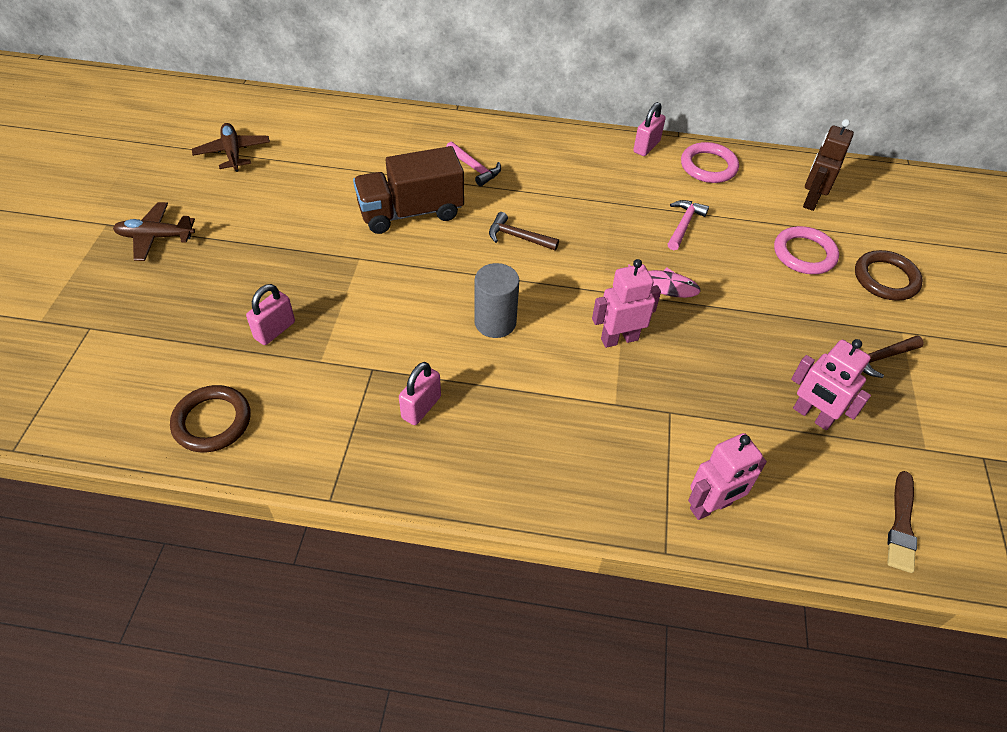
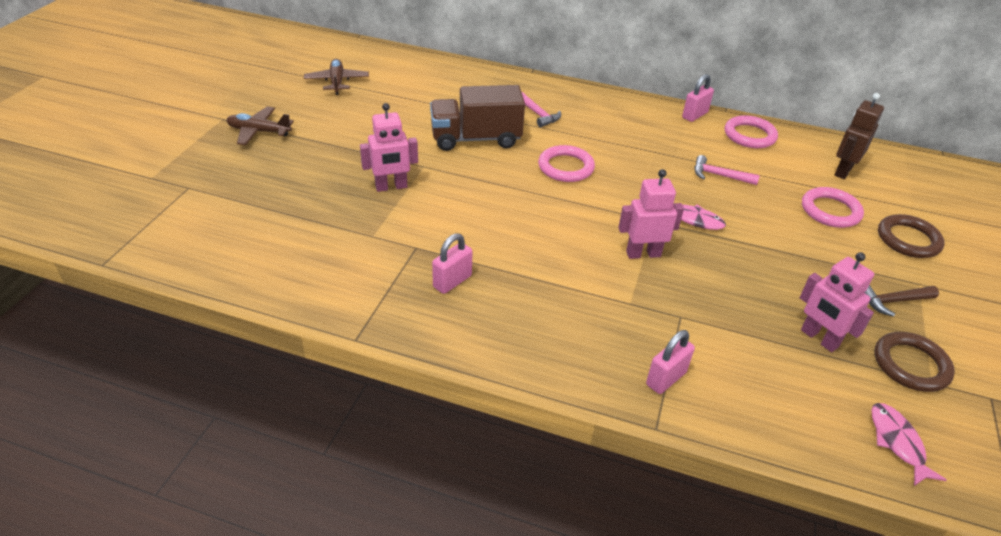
camera: 10 degrees right, 10 degrees down
(212, 421) = (270, 267): brown ring -> brown ring (911, 365)
(275, 330) = (339, 208): pink padlock -> pink padlock (666, 378)
(495, 322) = (532, 227): grey cylinder -> none
(518, 237) = (566, 167): brown hammer -> pink ring
(684, 224) = (719, 175): pink hammer -> pink hammer turned 105 degrees counterclockwise
(711, 507) = (707, 397): pink robot -> pink robot (391, 187)
(901, 525) = (897, 442): brown brush -> pink fish

